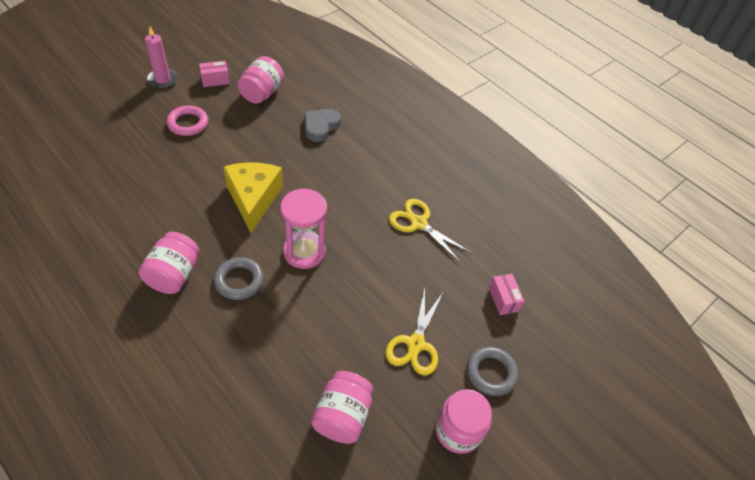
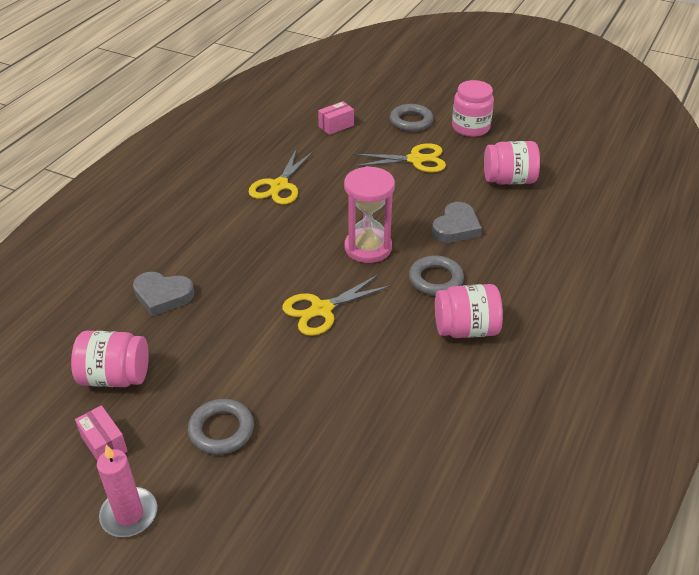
camera: 105 degrees left, 10 degrees down
(188, 123) = (221, 430): pink ring -> grey ring
(253, 199) = (322, 310): yellow cheese -> yellow scissors
(294, 328) = (456, 227): none -> grey heart

